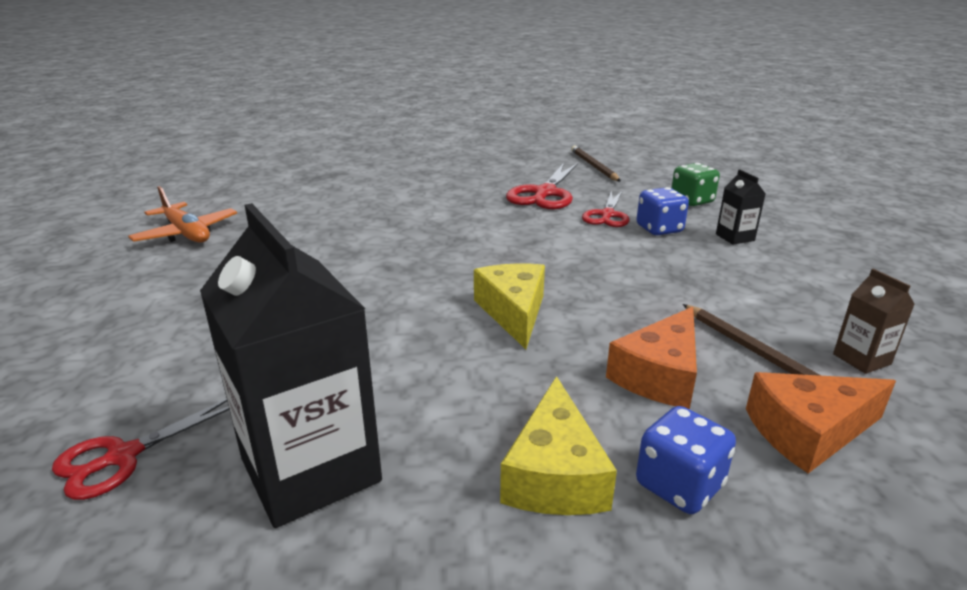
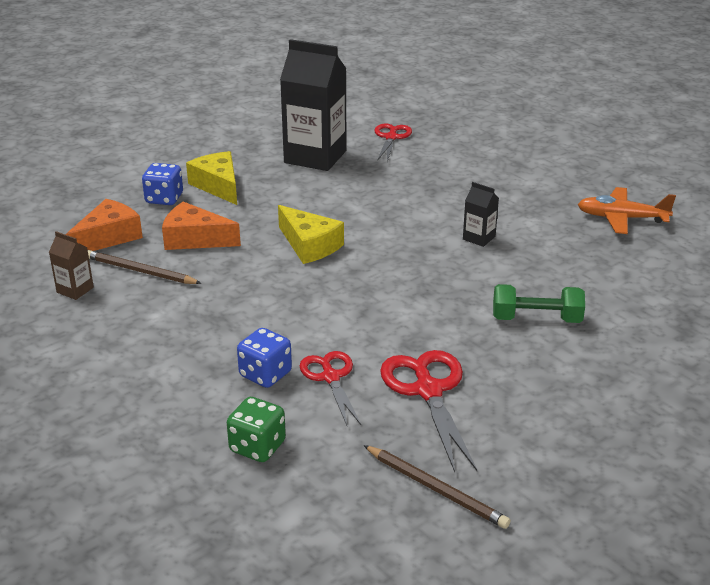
camera: 145 degrees right, 5 degrees up
(409, 201) = (536, 319): none -> green dumbbell
(659, 375) = (195, 239): orange cheese -> orange cheese turned 75 degrees counterclockwise
(735, 237) = (186, 390): black carton -> black carton (479, 238)

